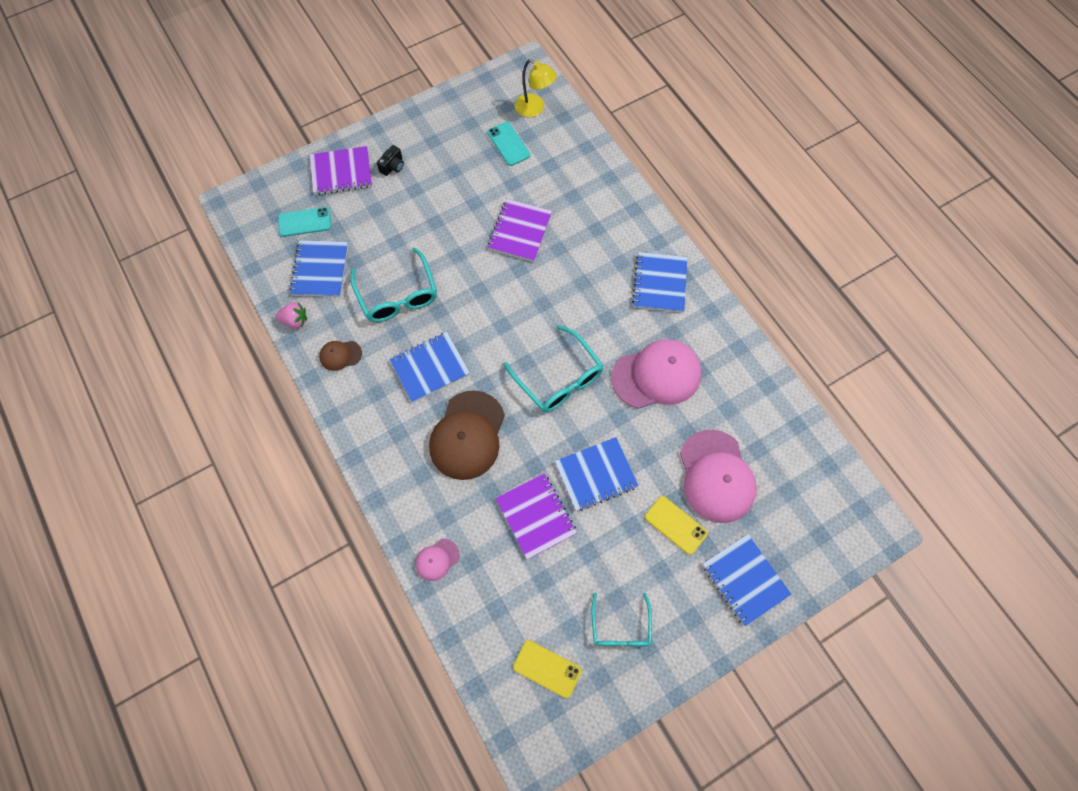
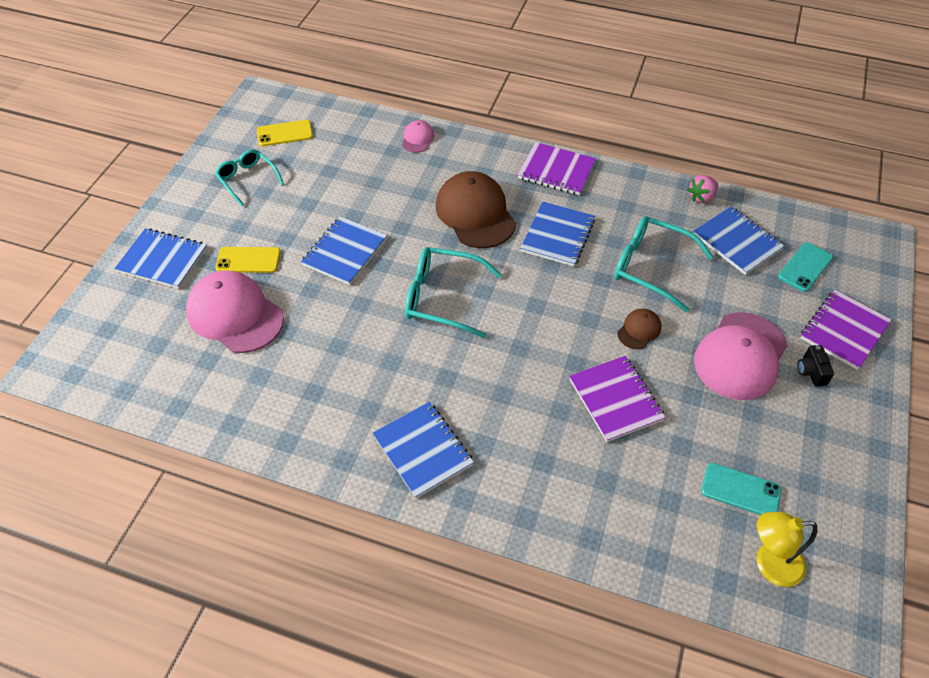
camera: 140 degrees right, 15 degrees down
(340, 355) = (636, 199): brown cap -> brown cap (639, 330)
(535, 516) = (369, 200): purple notebook -> purple notebook (556, 170)
(656, 375) = (353, 359): pink cap -> pink cap (740, 356)

